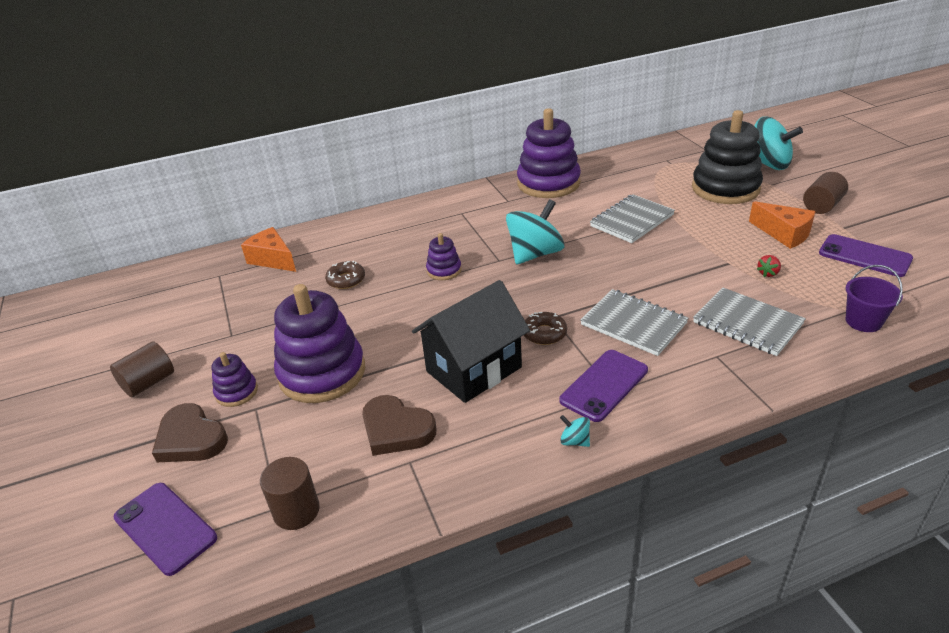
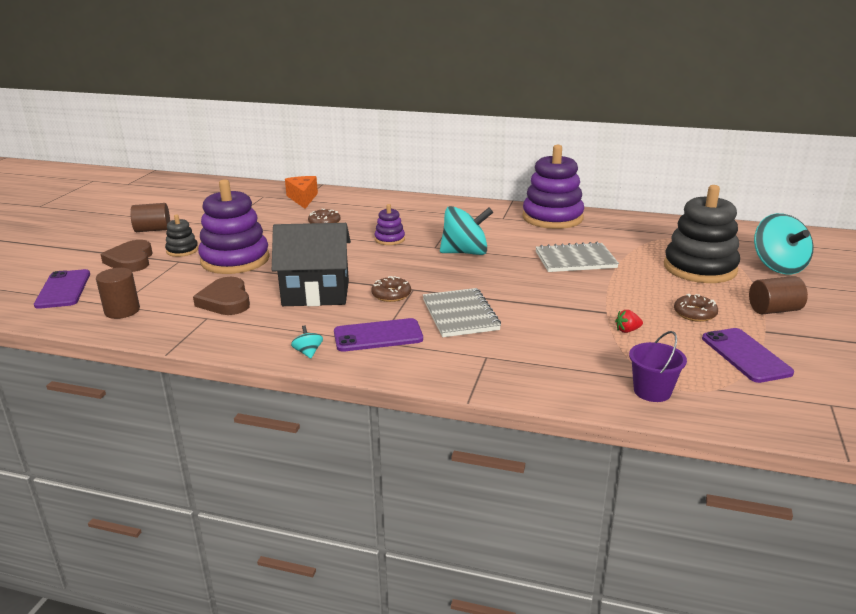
camera: 35 degrees right, 10 degrees down
(236, 392) = (182, 250): purple stacking toy -> black stacking toy
(747, 323) = (547, 350): grey notebook -> none
(784, 234) = (694, 313): orange cheese -> brown donut

